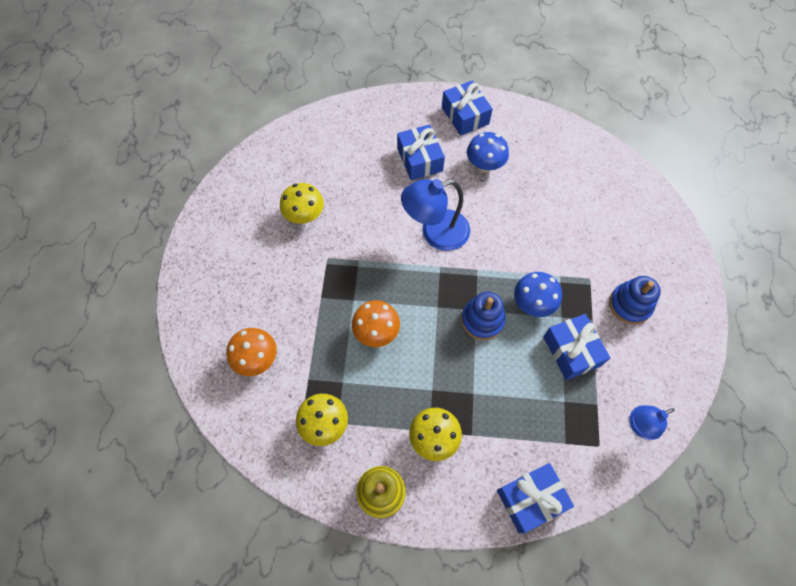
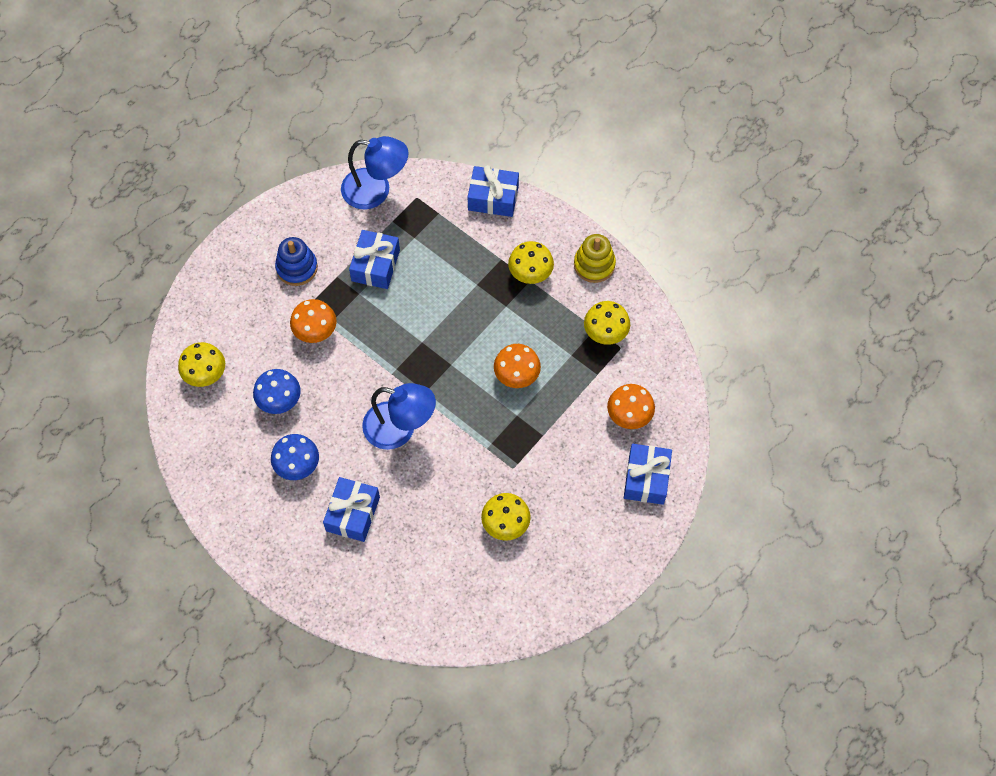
camera: 145 degrees left, 0 degrees up
(465, 115) = (266, 534): blue gift -> blue gift (646, 479)
(482, 320) = (423, 331): blue stacking toy -> none
(532, 304) = (372, 317): blue mushroom -> blue mushroom (280, 401)
(563, 263) = (315, 332): none -> orange mushroom
(607, 183) = (206, 375): none -> yellow mushroom
(639, 426) = (376, 190): blue lamp -> blue lamp, size x1.62

